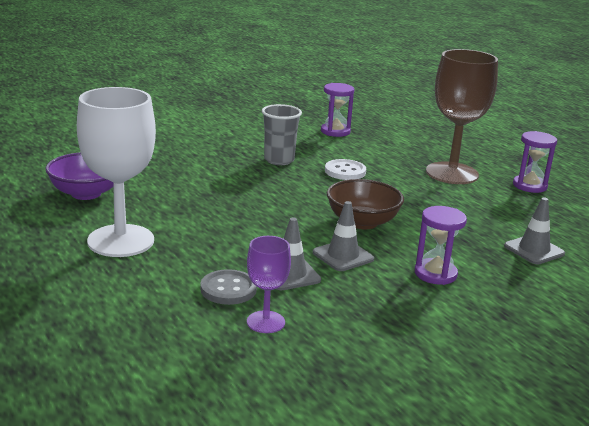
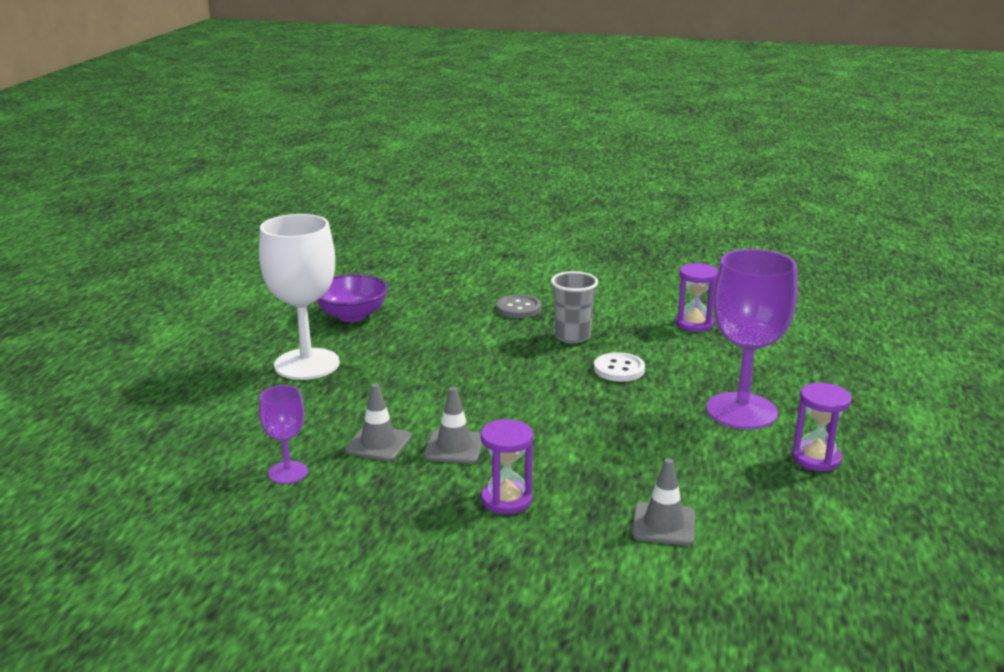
camera: 45 degrees right, 0 degrees up
(228, 289) = (310, 435): grey button -> grey button (518, 308)
(362, 222) = (534, 424): brown bowl -> none
(452, 173) = (741, 411): brown goblet -> purple goblet

